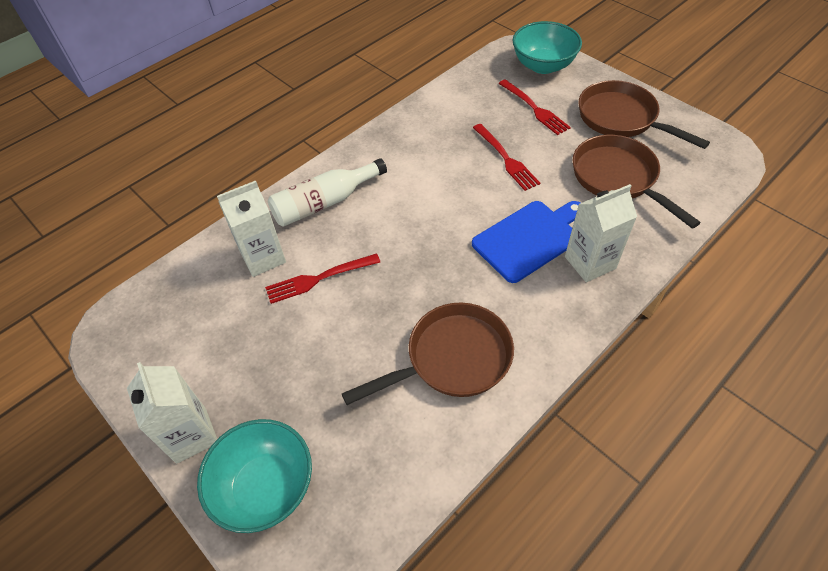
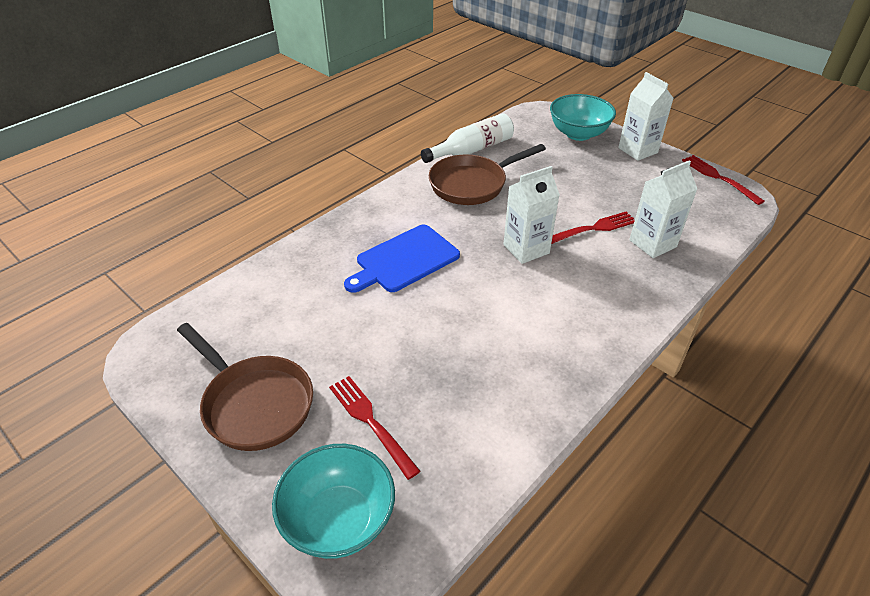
camera: 175 degrees right, 10 degrees down
(325, 202) = (617, 292): white bottle -> white bottle (472, 150)
(506, 158) = (419, 343): red fork -> red fork (719, 178)
(590, 262) = (352, 242): white carton -> white carton (526, 249)
(618, 178) = (295, 319): brown pan -> none

